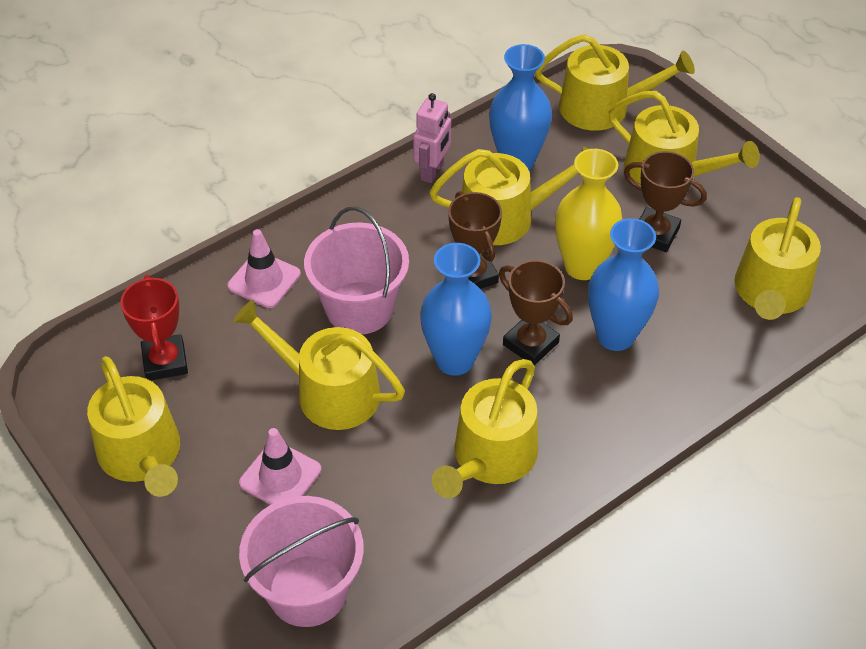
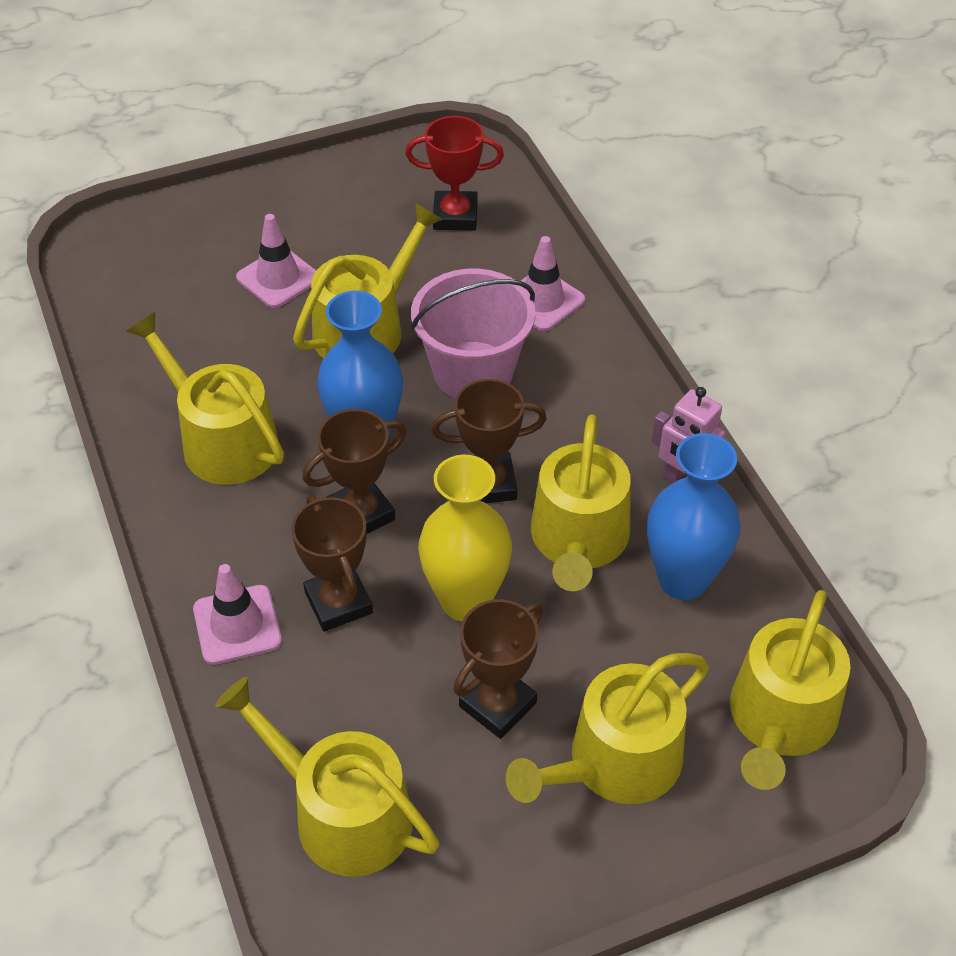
camera: 105 degrees right, 0 degrees up
(142, 456) = (346, 191): yellow watering can -> none
(307, 590) = (145, 279): pink bucket -> none
(615, 336) = (338, 602): blue vase -> brown trophy
(661, 390) = (237, 625): none -> pink traffic cone

